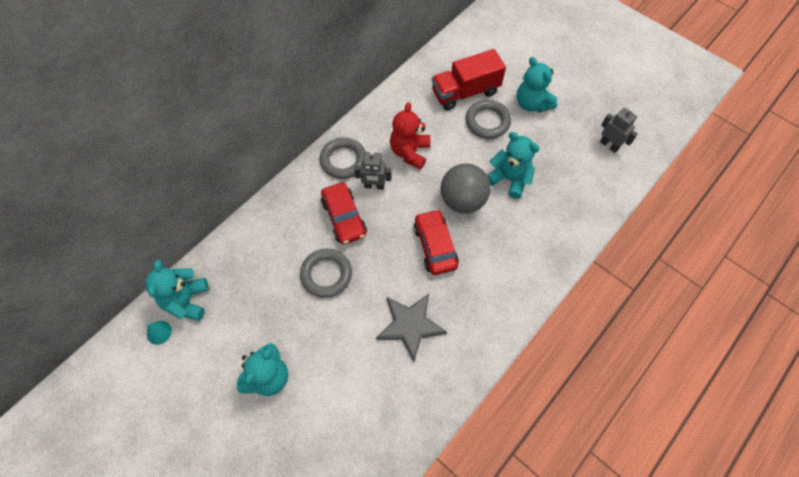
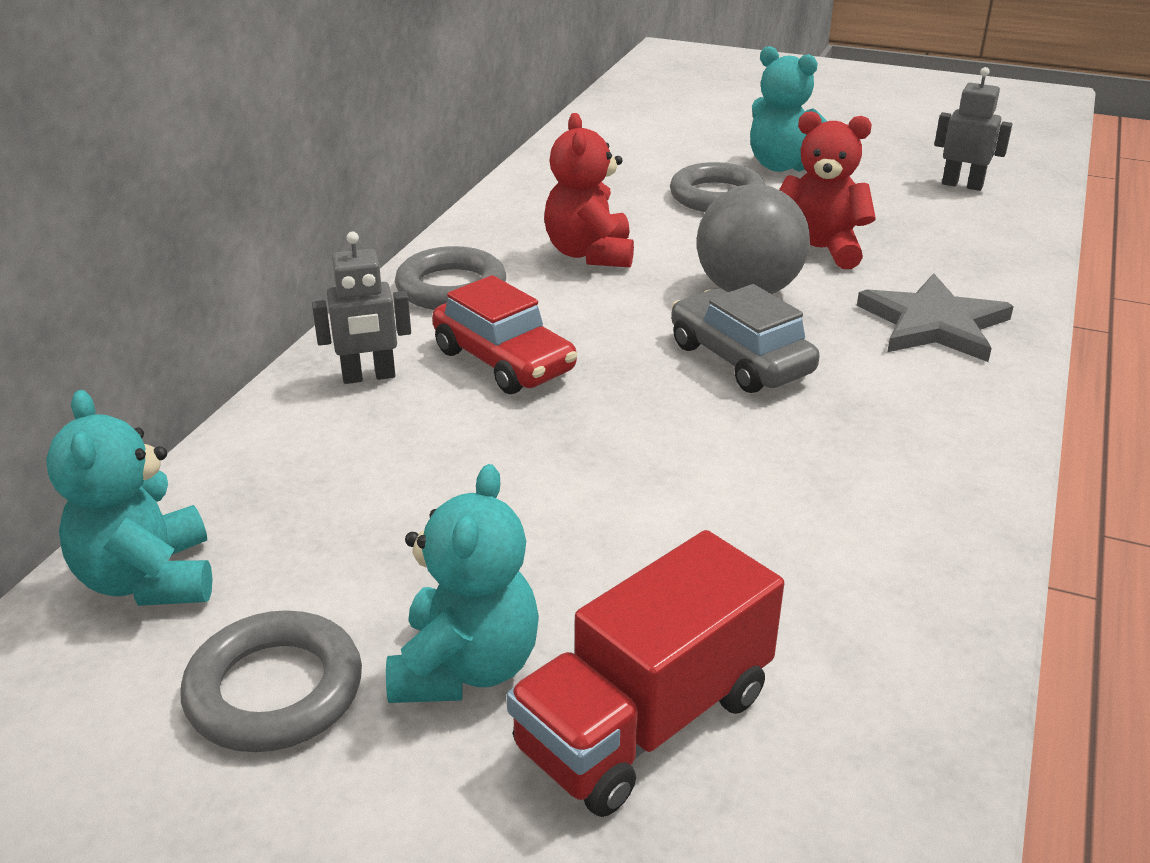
camera: 20 degrees left, 30 degrees down
(159, 332) = (81, 662): turquoise cone -> none
(326, 274) = (516, 451): grey ring -> grey ring (274, 690)
(374, 186) = (543, 307): grey robot -> grey robot (369, 377)
(410, 325) = (778, 484): grey star -> grey star (934, 324)
(435, 246) = (740, 359): red car -> grey car
(465, 92) = (647, 173): red truck -> red truck (644, 721)
(509, 179) = (818, 250): turquoise teddy bear -> red teddy bear

